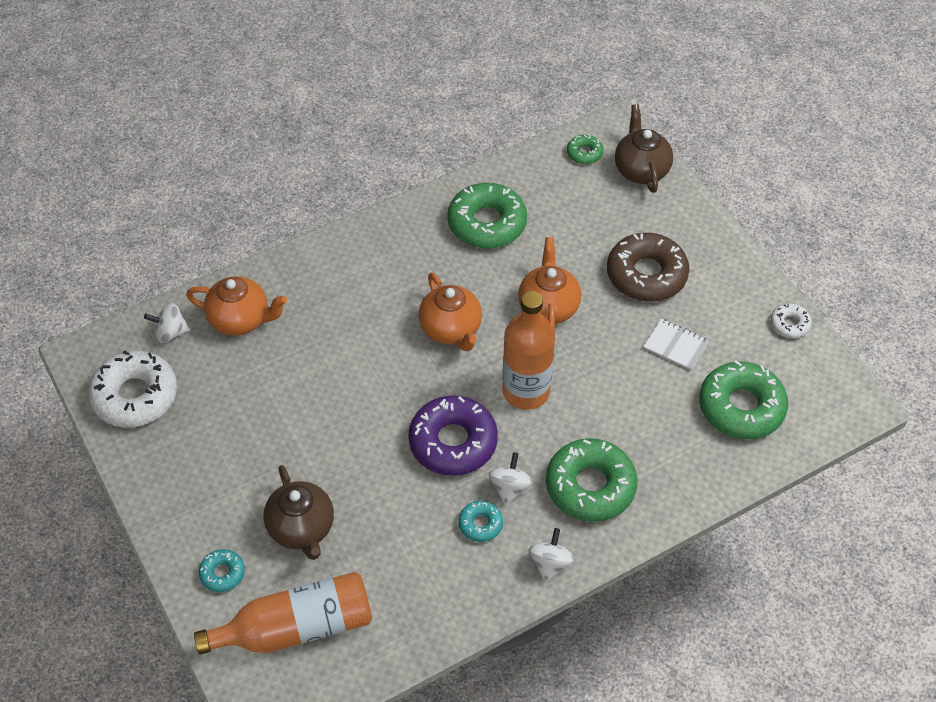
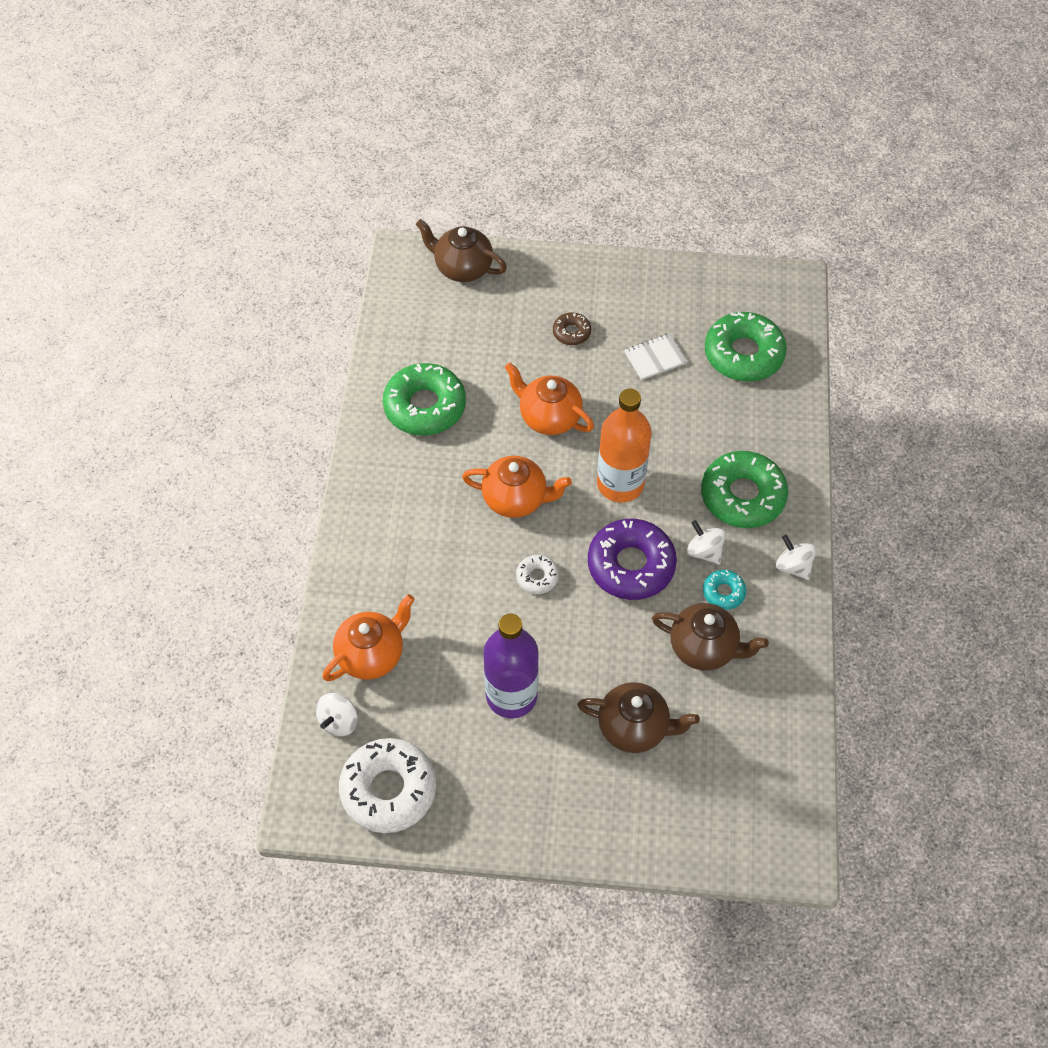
camera: 55 degrees left, 5 degrees up
(222, 573) = (635, 815): turquoise donut -> none
(270, 428) = (511, 695): none -> purple bottle
(297, 627) = (728, 785): orange bottle -> none
(414, 539) = (704, 648): none -> brown teapot
(584, 153) = (410, 293): green donut -> none
(646, 275) = (571, 332): brown donut -> brown donut, size x0.48
(789, 324) = (692, 275): white donut -> white donut (537, 577)

